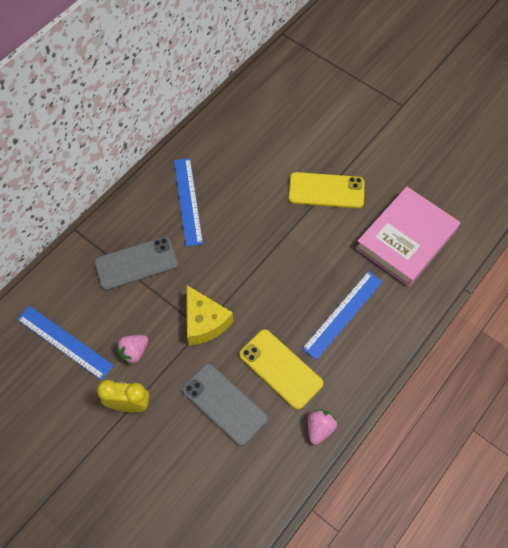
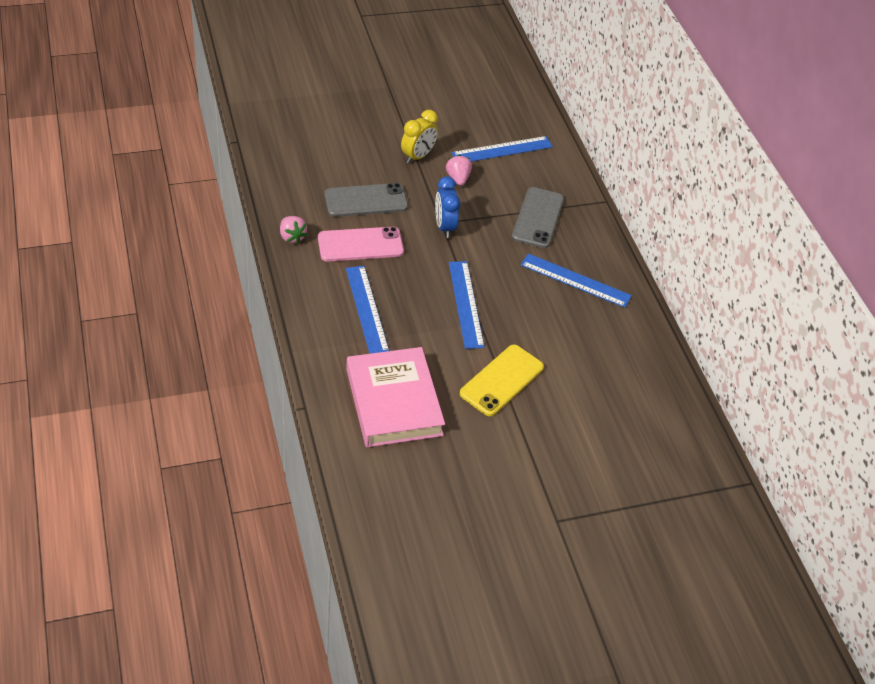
camera: 120 degrees right, 15 degrees down
(204, 322) = (444, 227): yellow cheese -> blue clock
(276, 254) = (466, 304): none -> blue ruler
(280, 369) = (360, 244): yellow phone -> pink phone

